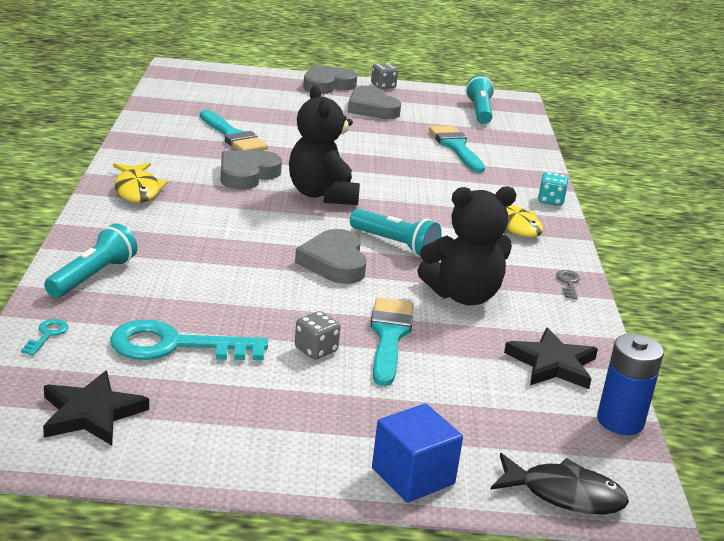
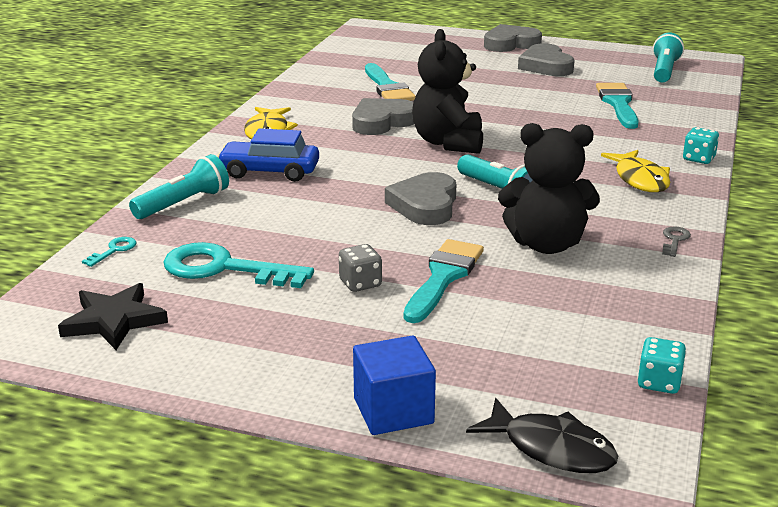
camera: 20 degrees right, 0 degrees up
(163, 235) = (269, 171): none -> blue car
(383, 86) = (569, 46): grey dice -> none
(552, 364) = (610, 318): black star -> none
(620, 421) = (659, 382): blue battery -> turquoise dice

